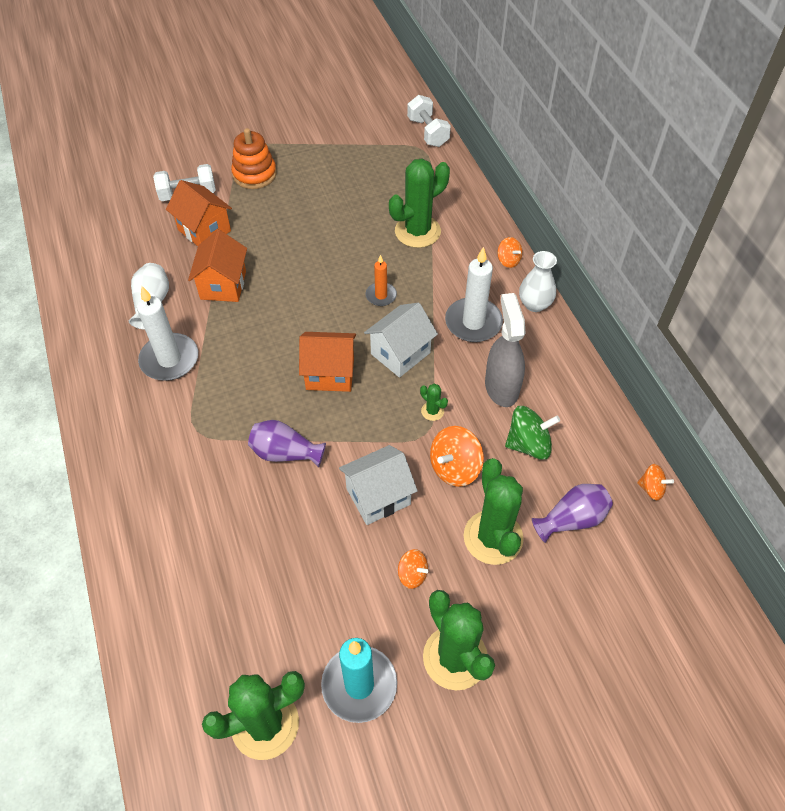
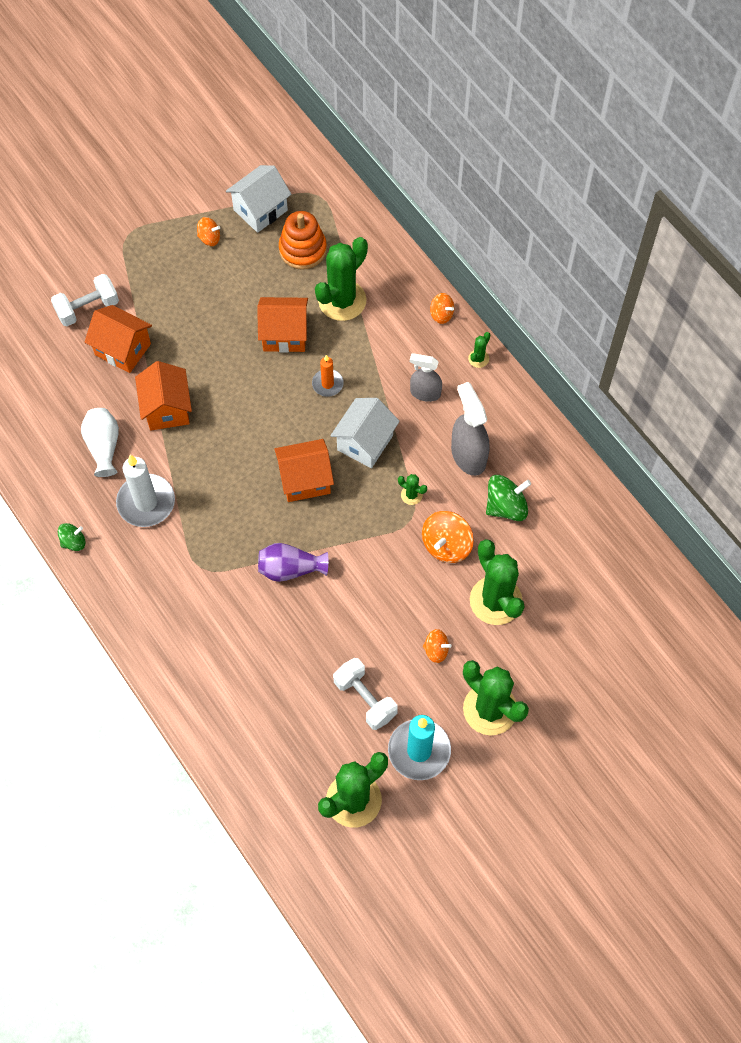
camera: 15 degrees left, 10 degrees up
(86, 379) = (73, 542): none -> green spinning top
(254, 174) = (149, 267): orange stacking toy -> orange stacking toy (302, 249)
(355, 248) = (284, 335): none -> orange house
(378, 496) = (386, 588): white house -> white house (260, 210)
(428, 132) = (317, 171): white dumbbell -> white dumbbell (365, 699)
(473, 322) = (425, 393): white candle -> grey spray bottle
(534, 304) = (478, 358): white vase -> green cactus
(572, 519) = (559, 567): purple vase -> none
(651, 488) = (621, 522): orange spinning top -> orange spinning top (209, 238)

